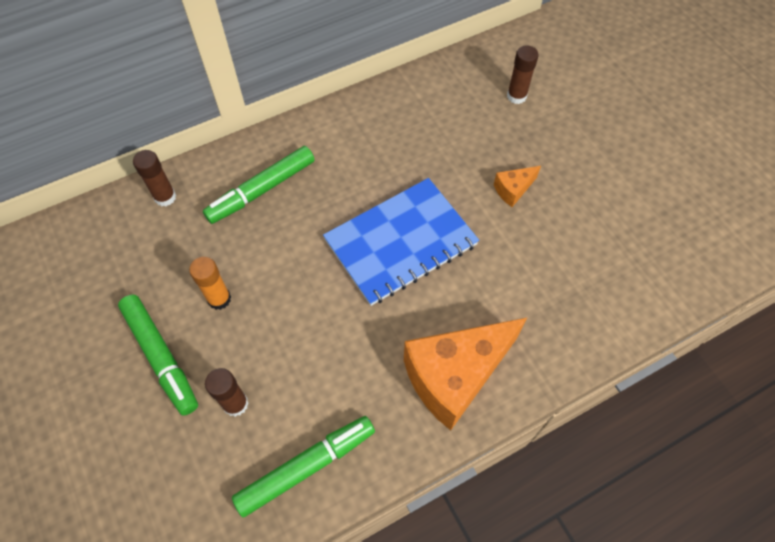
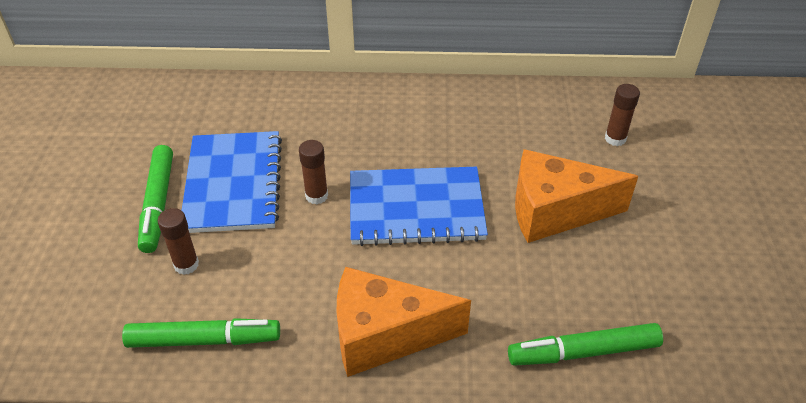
camera: 30 degrees right, 15 degrees down
(165, 197) = (249, 95): brown glue stick -> brown glue stick (316, 195)
(219, 299) = (233, 184): orange glue stick -> blue notebook
(262, 190) = (327, 121): green marker -> green marker (583, 352)
(513, 190) = (554, 212): orange cheese -> orange cheese, size x2.29

